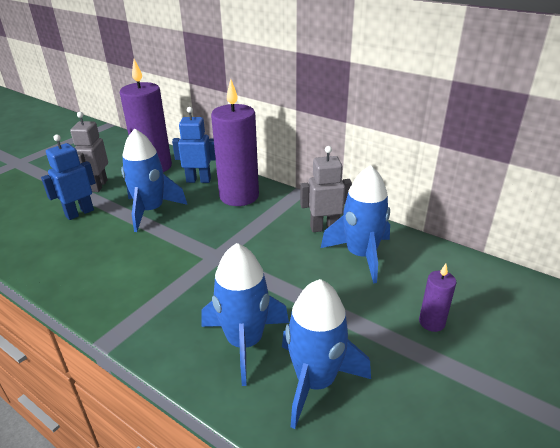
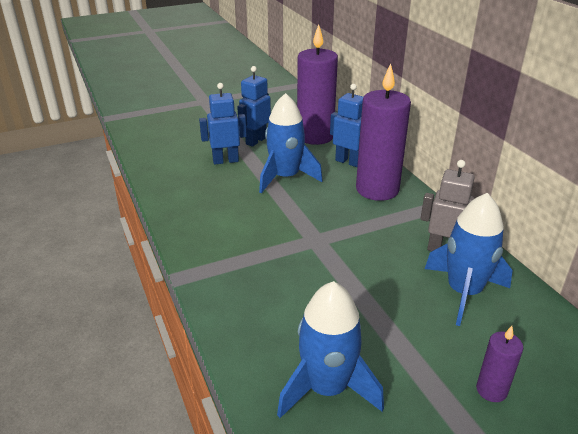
camera: 30 degrees right, 0 degrees up
(98, 186) = (256, 141): grey robot -> blue robot
(245, 342) = (288, 326): blue rocket -> none

